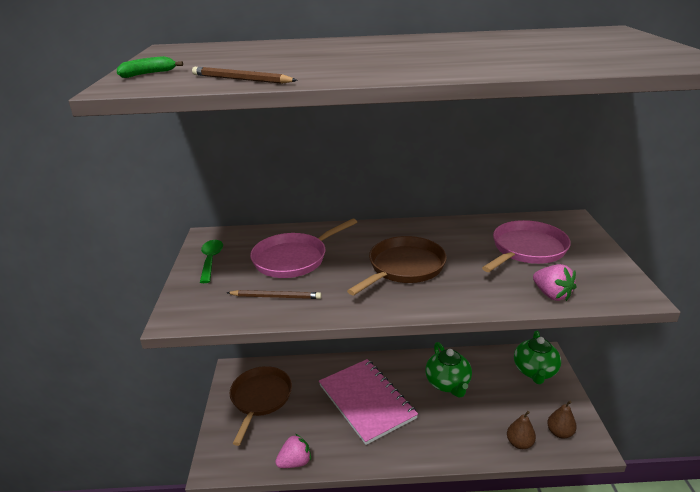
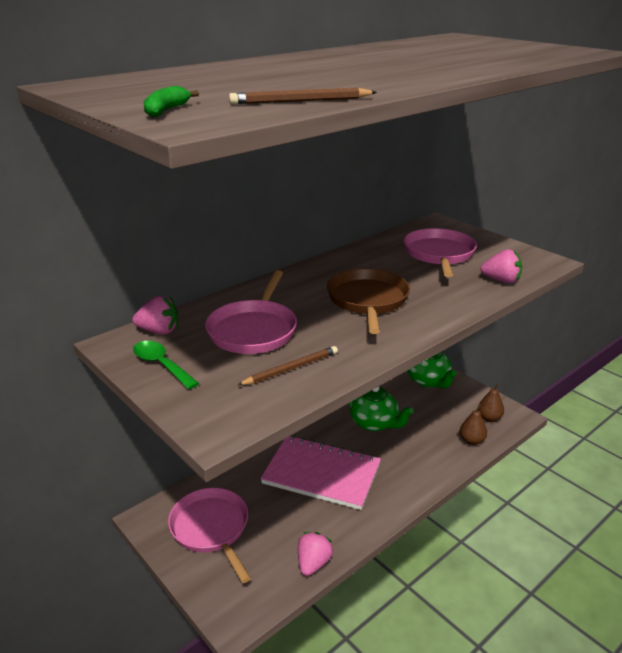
camera: 40 degrees left, 0 degrees up
(240, 237) = (159, 331): none -> pink strawberry
(260, 398) = (211, 529): brown pan -> pink pan

